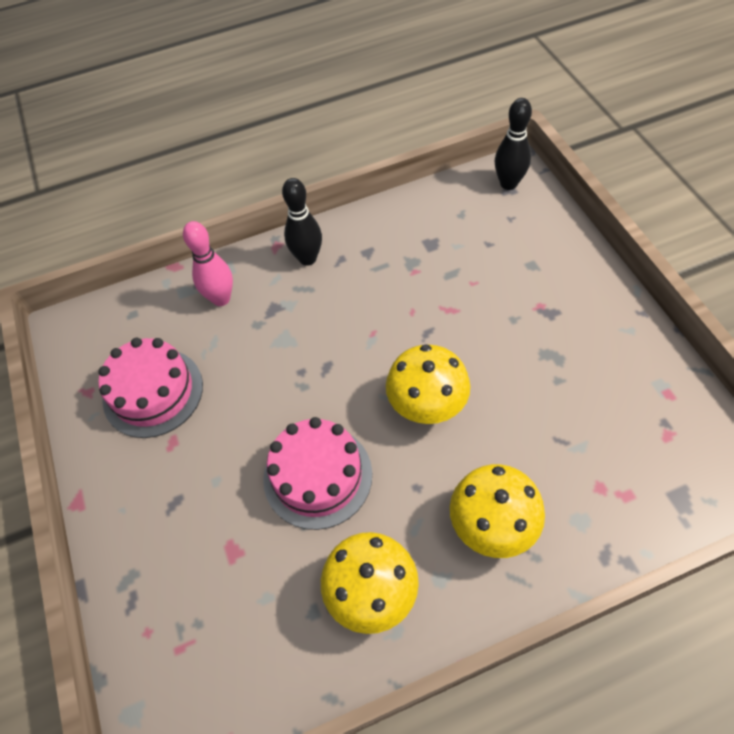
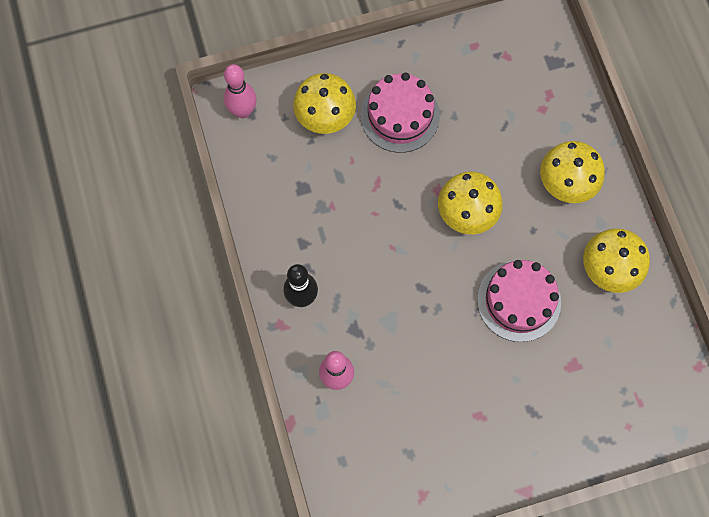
camera: 90 degrees left, 15 degrees up
(153, 392) = (430, 435): pink cake -> pink cake (400, 115)
(508, 184) = (243, 111): black bowling pin -> pink bowling pin
(520, 252) = (325, 117): none -> yellow mushroom

